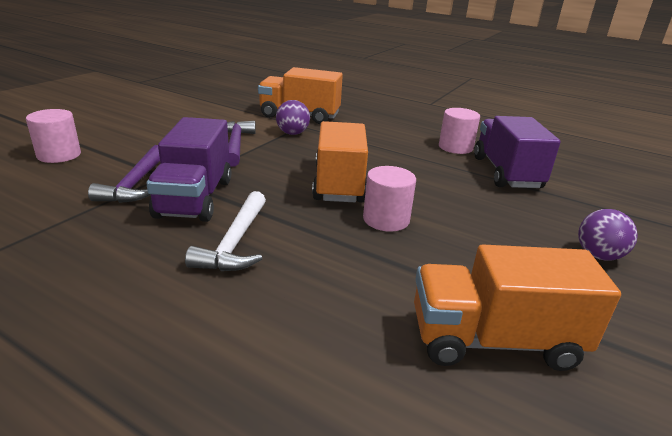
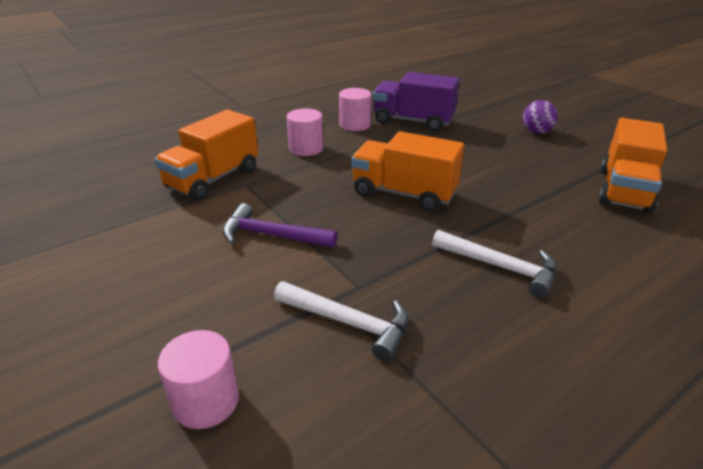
camera: 65 degrees left, 5 degrees up
(135, 184) = (349, 323): purple hammer -> white hammer
(195, 198) = (404, 281): purple truck -> none
(292, 133) = (264, 193): purple ball -> none
(386, 219) = (475, 188): pink cylinder -> pink cylinder (306, 149)

